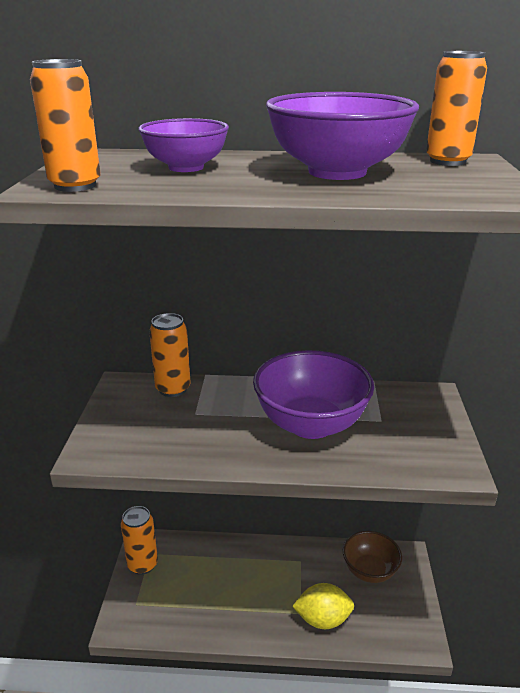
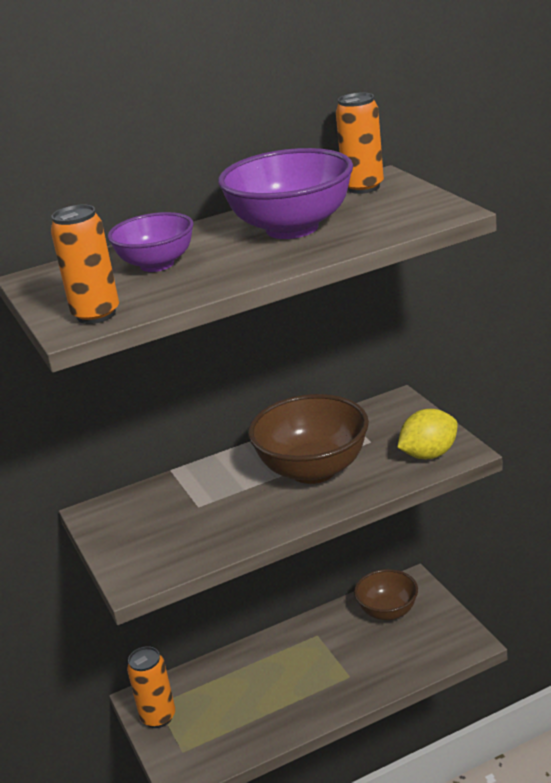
camera: 25 degrees left, 0 degrees up
(173, 389) = (152, 495): orange can -> none
(311, 424) = (313, 470): purple bowl -> brown bowl
(323, 619) = (373, 670): yellow lemon -> yellow lemon (429, 454)

